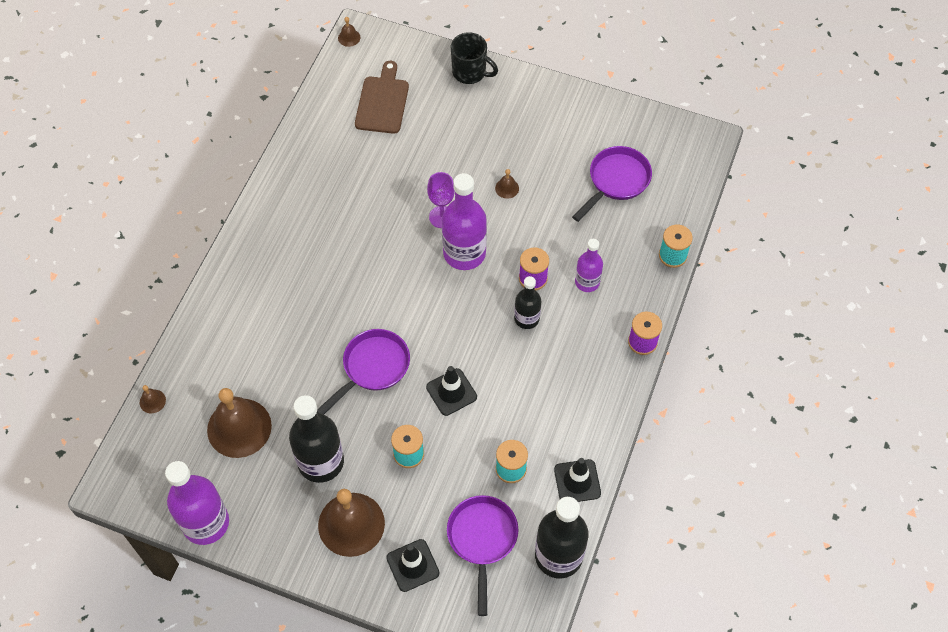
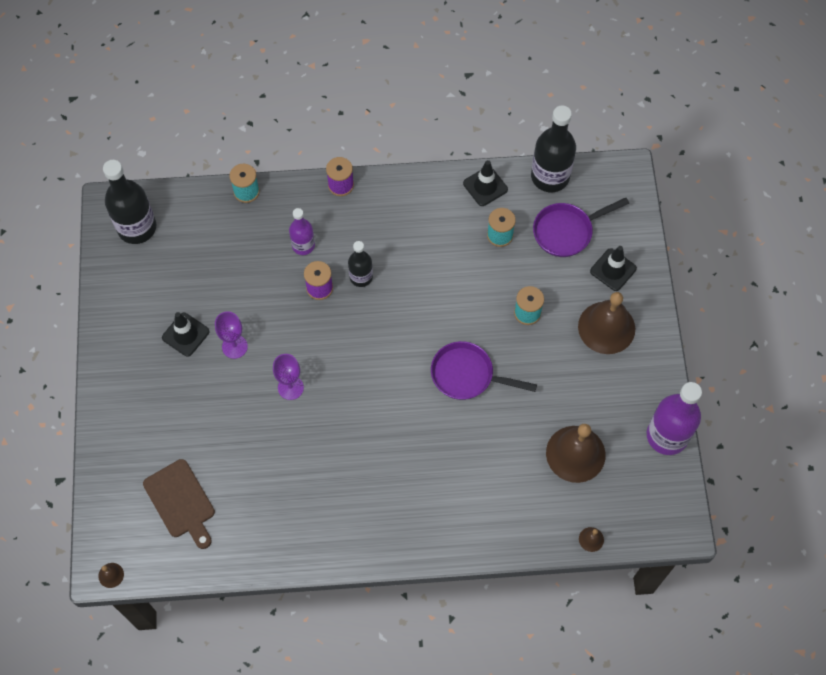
camera: 115 degrees left, 5 degrees up
(321, 462) = (569, 375): black bottle -> black bottle (137, 227)
(382, 102) = (181, 501): brown cutting board -> brown cutting board turned 105 degrees counterclockwise
(451, 392) = (457, 305): black traffic cone -> black traffic cone (185, 334)
(464, 253) = (320, 352): purple bottle -> none
(470, 72) = (111, 436): black mug -> none
(507, 188) = (234, 346): brown bell -> purple goblet
(616, 181) = (187, 261): purple pan -> none

